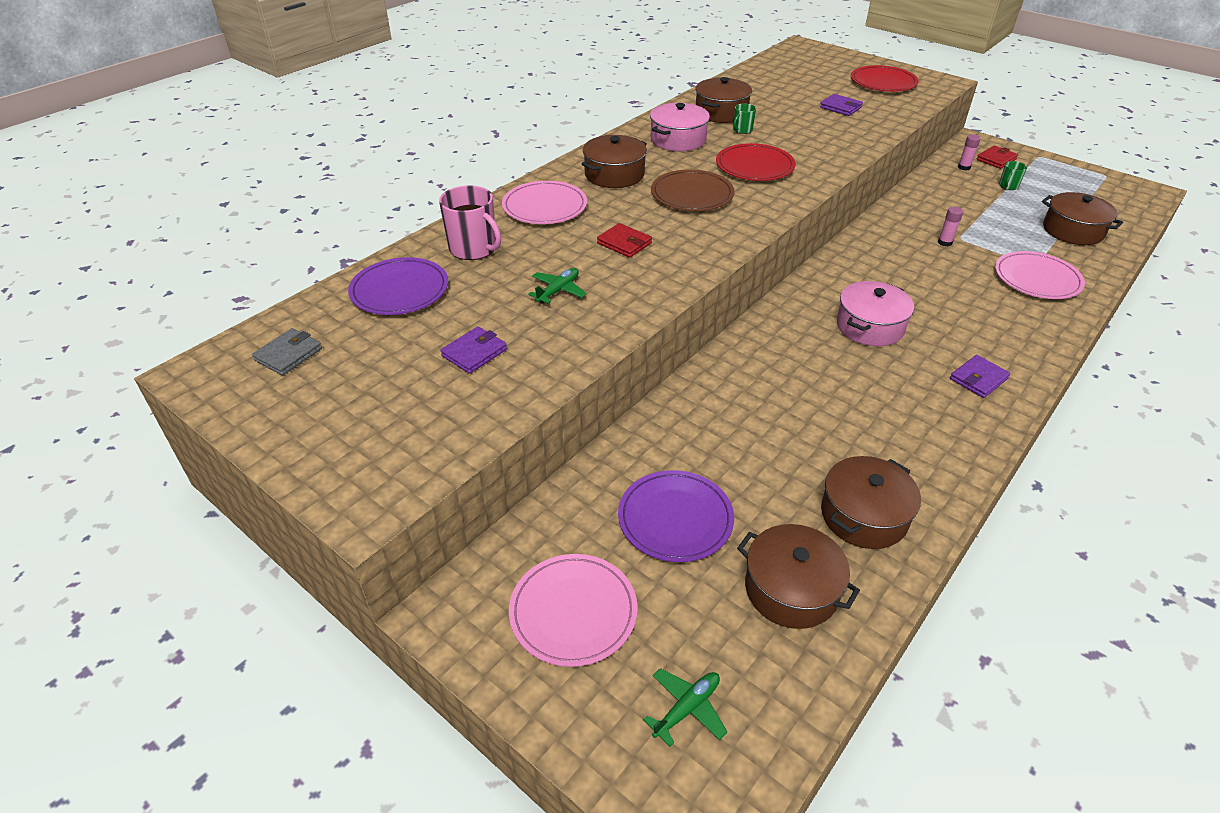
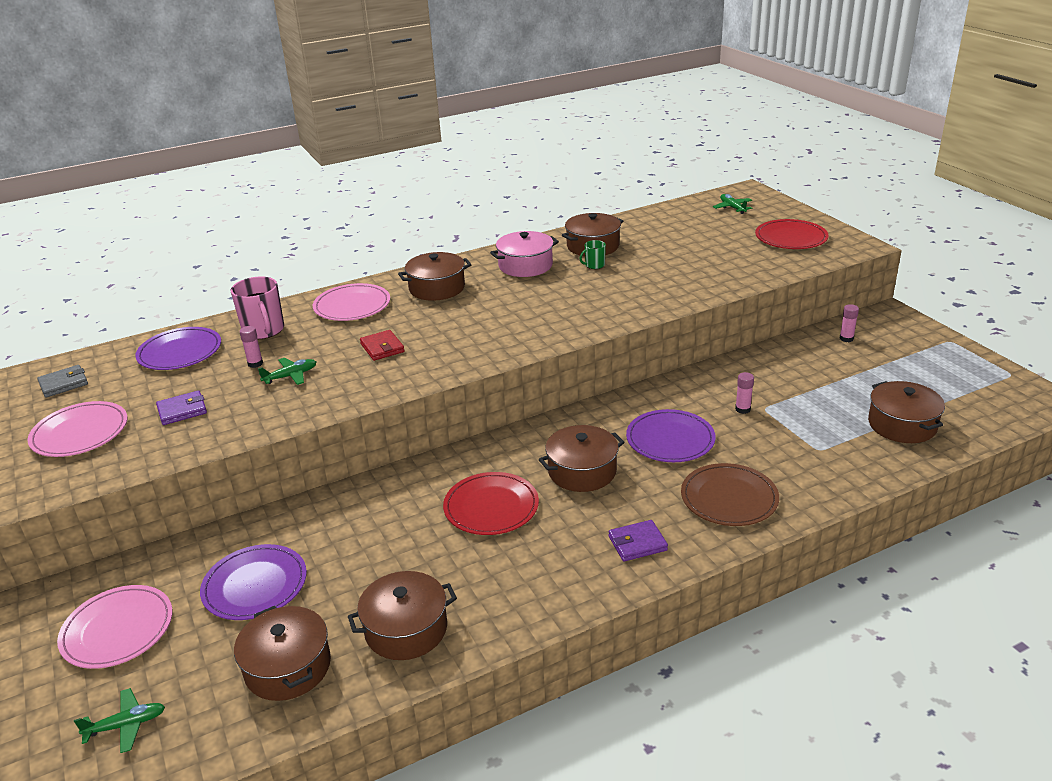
camera: 25 degrees right, 10 degrees down
(503, 285) = (255, 363): none -> pink glue stick
(692, 194) = (484, 316): brown plate -> brown plate (729, 498)
(754, 166) = (568, 300): red plate -> red plate (491, 507)
(806, 62) = (732, 208): none -> green plane
(840, 107) = (716, 257): purple wallet -> none
(870, 326) = (582, 471): pink pot -> brown pot
(914, 281) = (670, 439): none -> purple plate
(996, 159) = (893, 336): red wallet -> none
(1008, 186) = (876, 366): green mug -> none
(1037, 279) = (805, 464): pink plate -> pink plate (80, 433)

